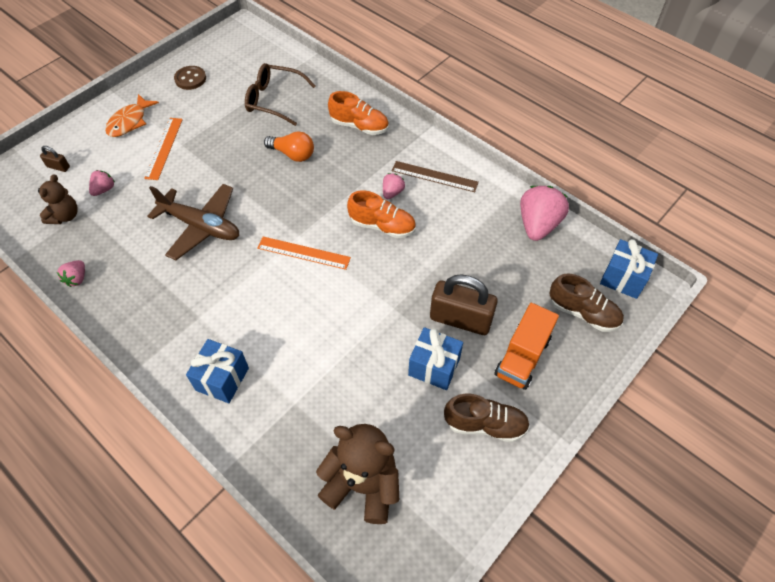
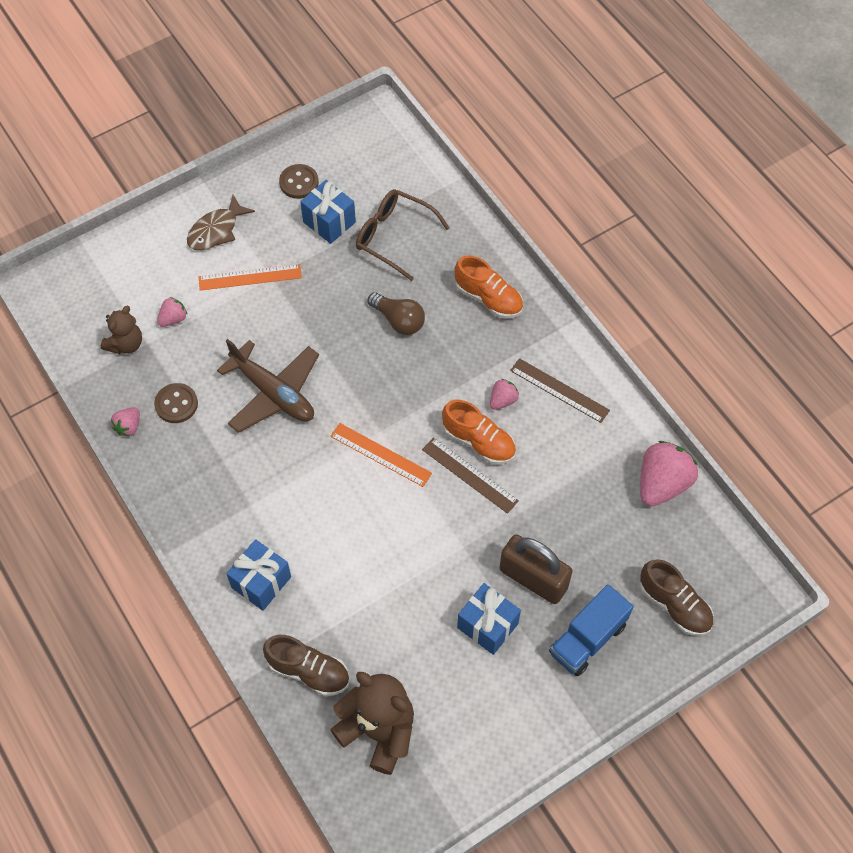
camera: 15 degrees right, 5 degrees up
(58, 167) = (126, 276): brown padlock -> none
(117, 252) = (176, 404): none -> brown button
(130, 122) = (216, 230): orange fish -> brown fish
(164, 148) = (250, 277): orange ruler -> orange ruler turned 60 degrees clockwise
(293, 154) = (398, 320): orange light bulb -> brown light bulb
(382, 252) = (470, 475): none -> brown ruler
(485, 424) = (522, 702): brown shoe -> brown shoe (309, 671)
(522, 357) = (587, 639): orange truck -> blue truck
(623, 278) = (737, 575): blue gift -> blue gift (329, 222)

